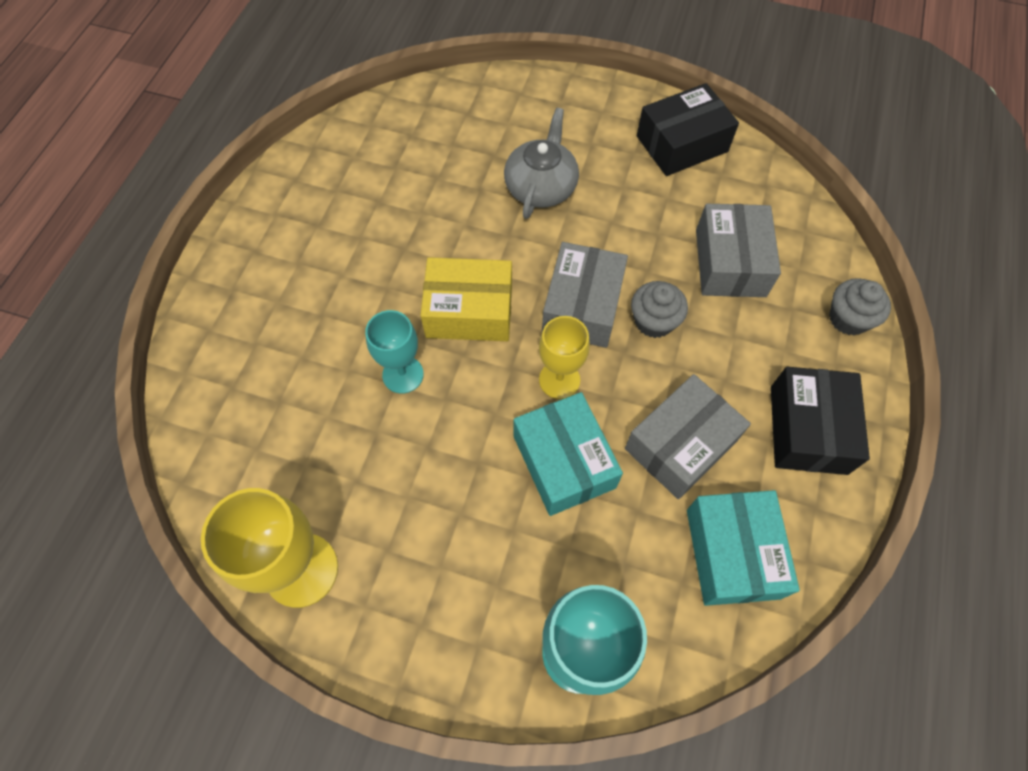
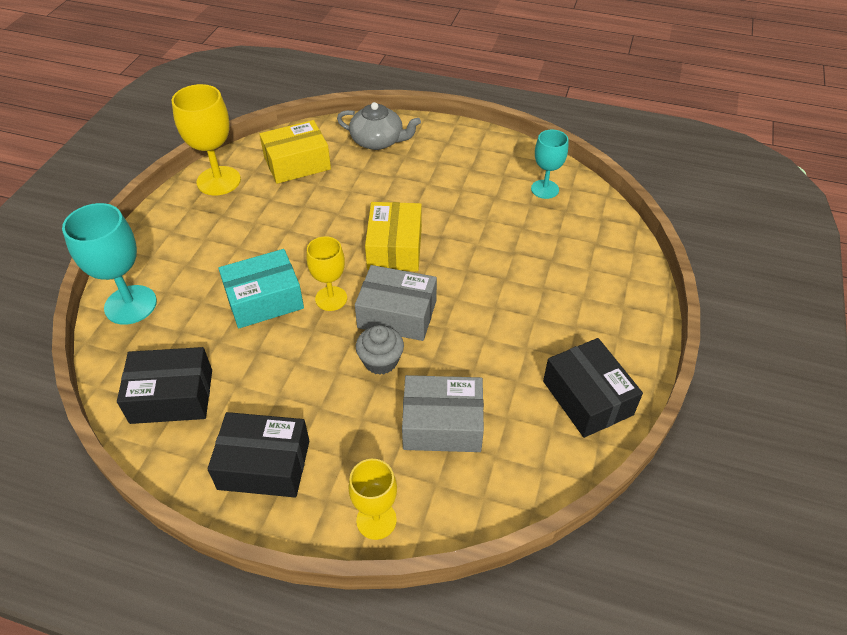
camera: 90 degrees right, 15 degrees down
(272, 450) = (297, 163): none -> yellow box
(403, 374) = (344, 216): turquoise goblet -> turquoise goblet (545, 189)
(541, 186) = (520, 290): grey teapot -> grey teapot (378, 141)
(681, 445) = (265, 371): grey box -> none
(732, 553) = (172, 396): turquoise box -> black box
(848, 318) = (376, 520): grey cupcake -> yellow goblet

